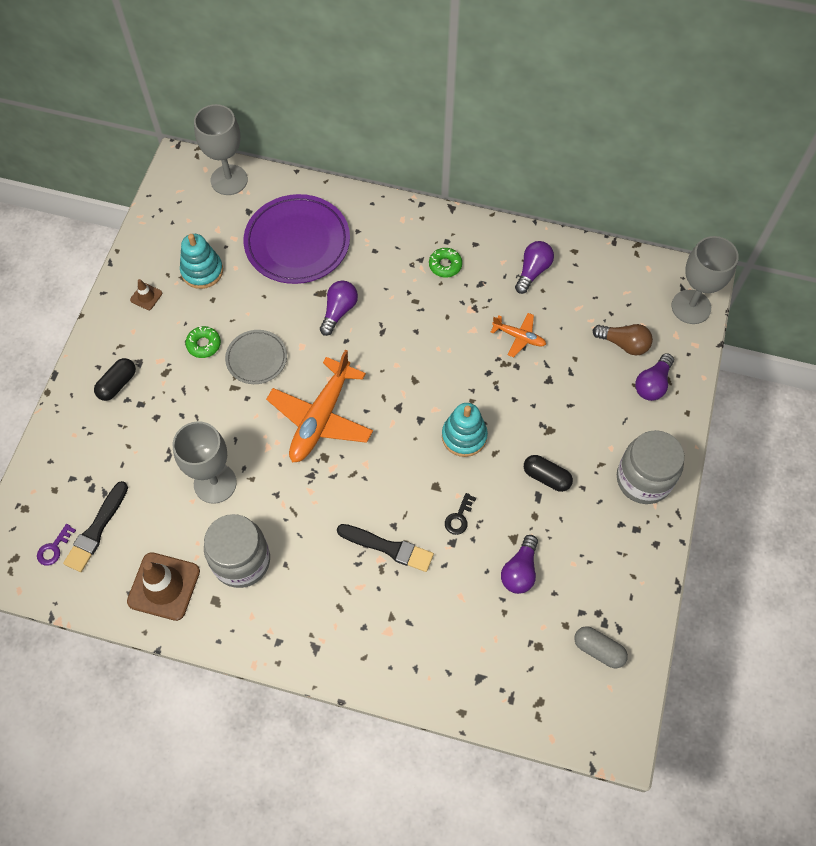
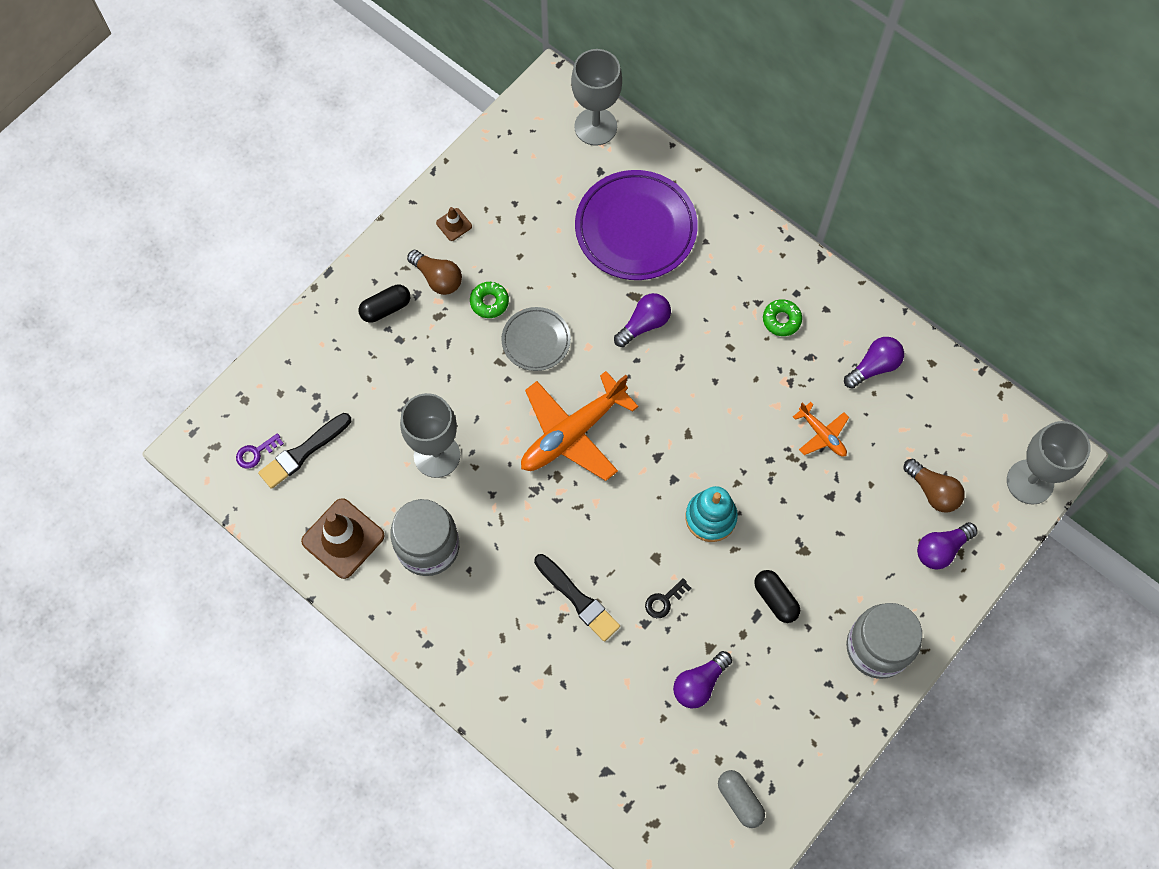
camera: 25 degrees right, 5 degrees up
(151, 343) = (437, 278): none -> brown light bulb
(202, 271) = (522, 220): turquoise stacking toy -> none

